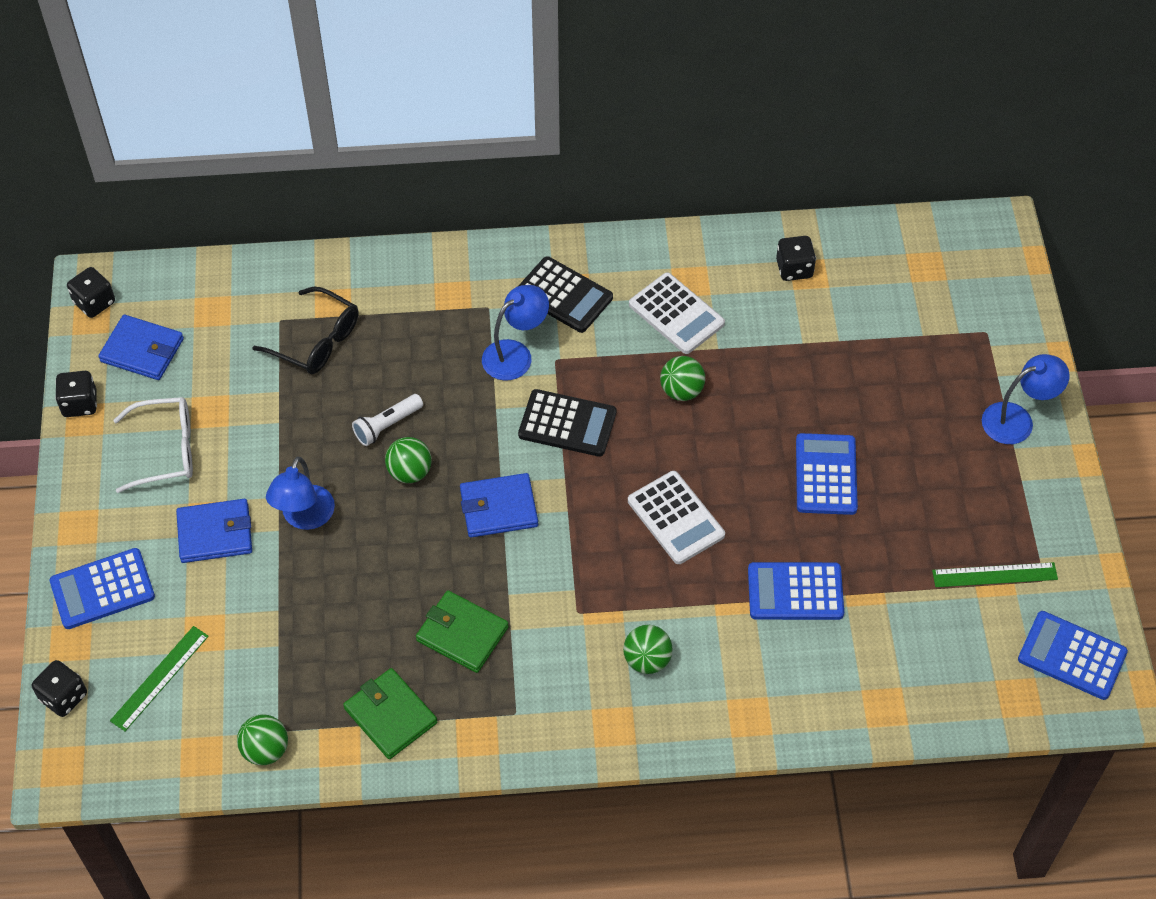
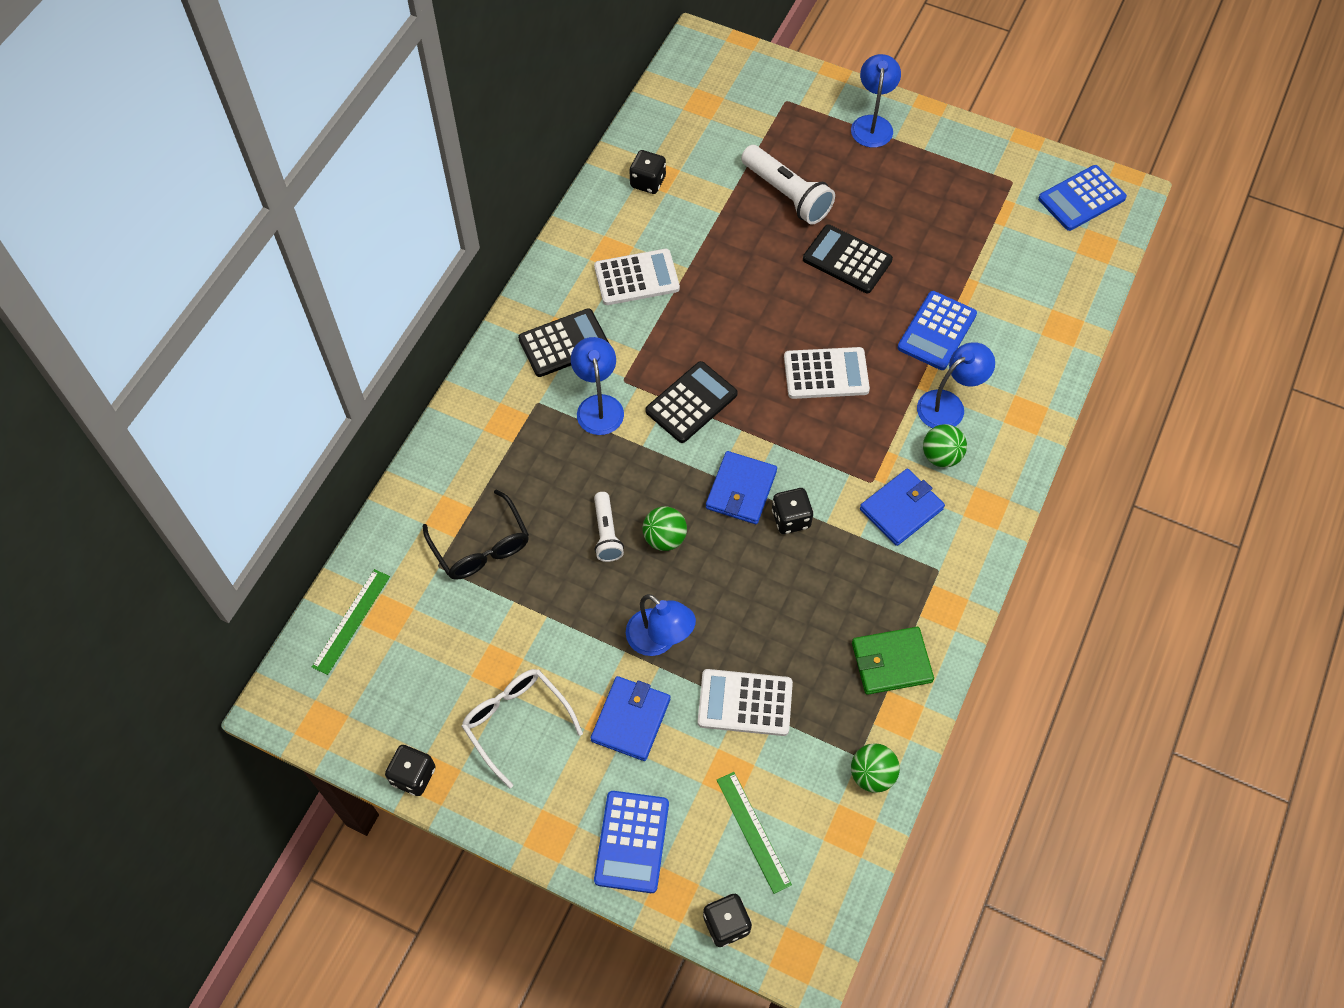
camera: 60 degrees left, 5 degrees up
(94, 302) = (305, 713): black dice -> black dice (791, 519)
(142, 350) = (390, 695): blue wallet -> blue wallet (901, 509)
(166, 450) = (516, 722): white glasses -> white glasses turned 60 degrees counterclockwise
(280, 613) = (745, 703): none -> white calculator
(317, 341) = (481, 547): black glasses -> black glasses turned 90 degrees clockwise
(462, 634) = (844, 573): green wallet -> none
(681, 391) = (711, 311): green ball -> none
(712, 641) = (948, 405): none -> blue lamp
(826, 475) = (847, 260): blue calculator -> black calculator
(867, 387) = (787, 195): none -> white flashlight
(994, 575) = (992, 206): green ruler -> green ruler (351, 621)

